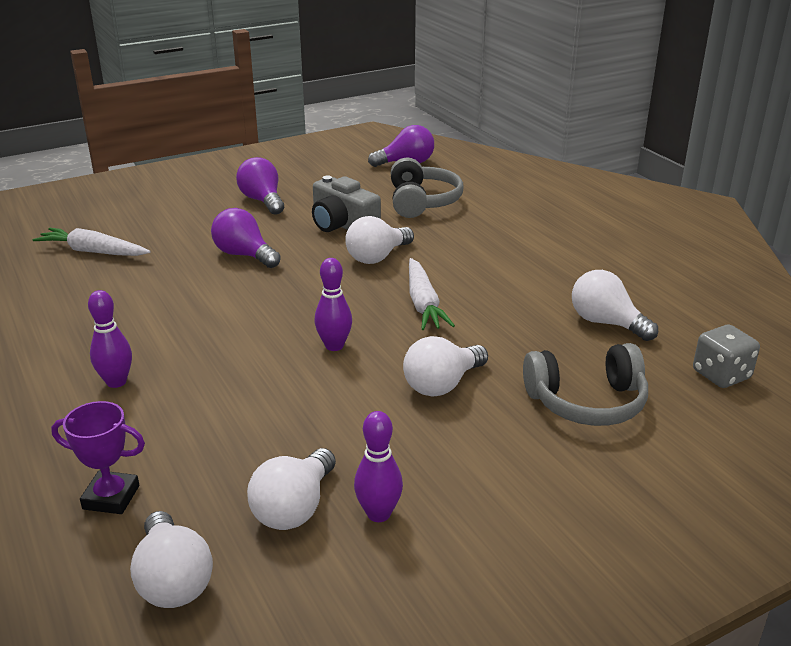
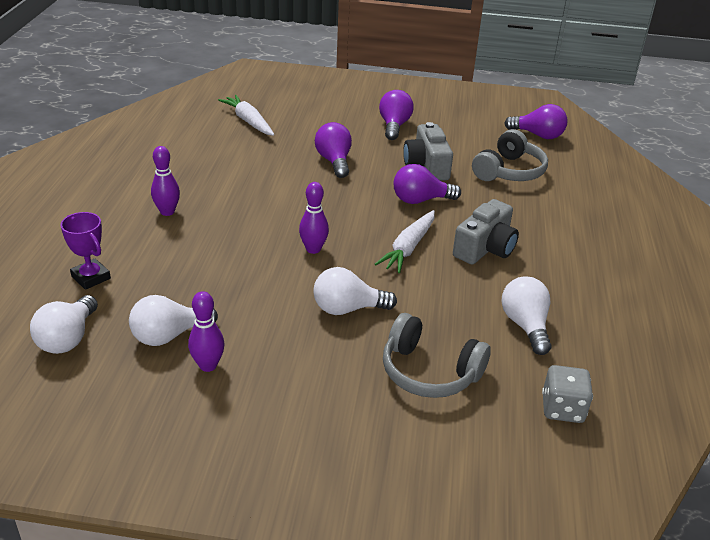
camera: 35 degrees right, 5 degrees up
(377, 257) = (420, 200): white light bulb -> purple light bulb
(489, 274) = (485, 248): none -> grey camera

